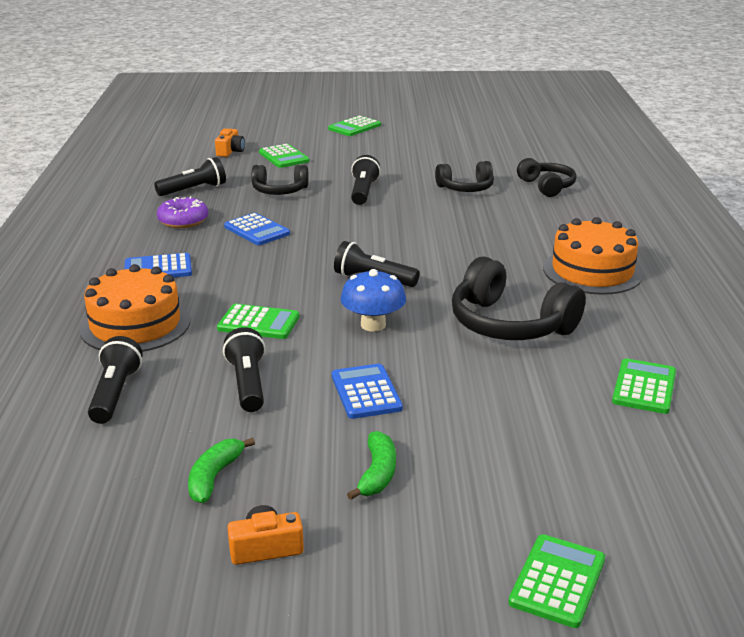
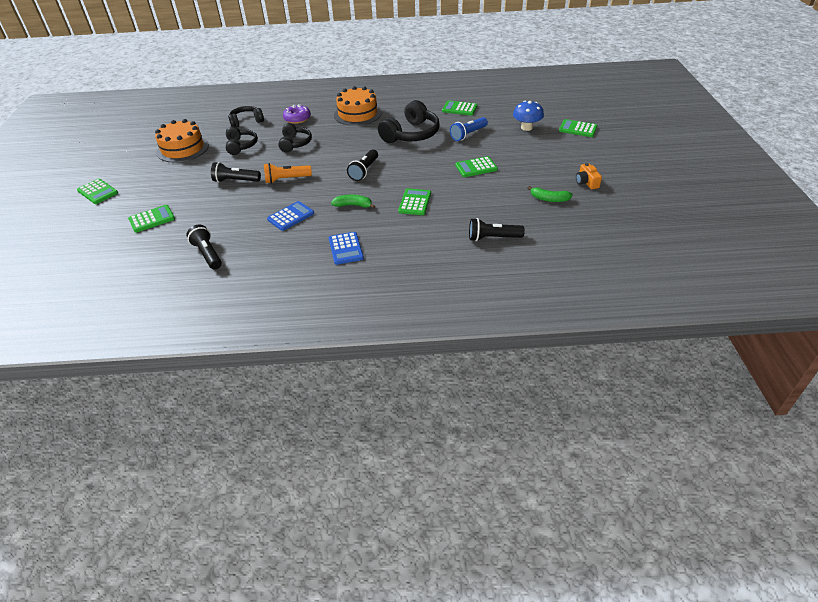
camera: 90 degrees left, 15 degrees up
(135, 325) = (420, 244): orange cake -> orange cake (182, 149)
(183, 221) = (268, 250): purple donut -> purple donut (297, 119)
(230, 151) = (125, 247): orange camera -> none
(247, 383) = (475, 199): black flashlight -> none
(279, 191) = (223, 214): black headphones -> black headphones (295, 143)
(359, 223) = (286, 179): none -> orange flashlight
(366, 392) = (476, 167): blue calculator -> green calculator
(373, 325) = (414, 169): blue mushroom -> blue mushroom (526, 127)
(377, 474) = (534, 162): green banana -> green banana (353, 205)
(512, 391) = (468, 134): none -> blue flashlight

